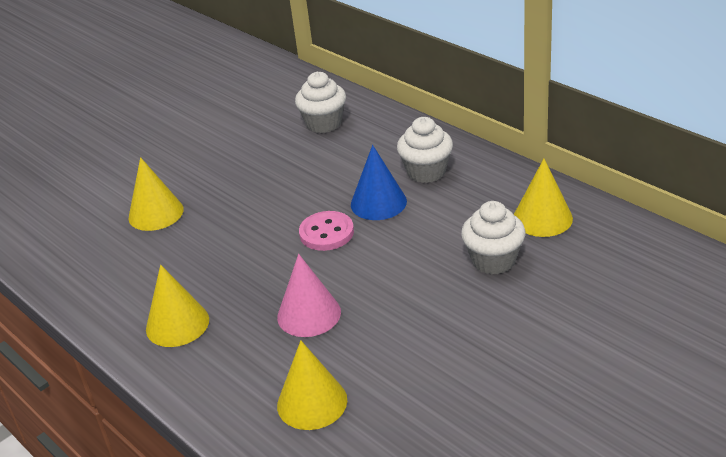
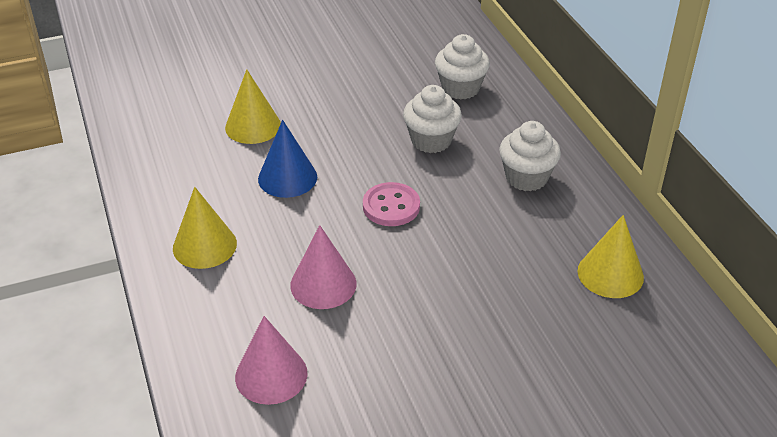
camera: 20 degrees right, 5 degrees up
(312, 402) = (271, 375): yellow cone -> pink cone
(378, 202) = (459, 193): blue cone -> blue cone (287, 178)
(493, 260) = (531, 300): white cupcake -> white cupcake (431, 140)

